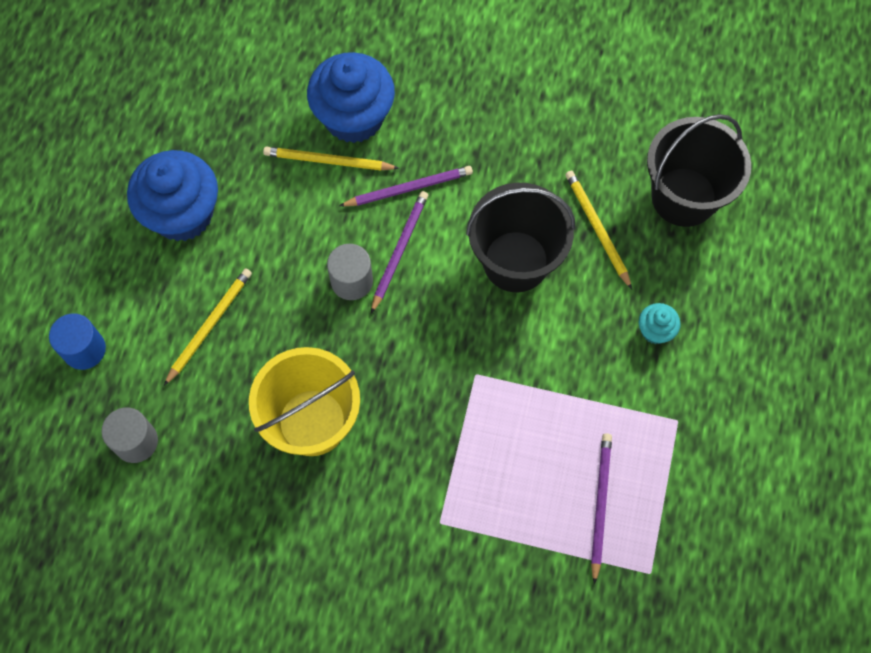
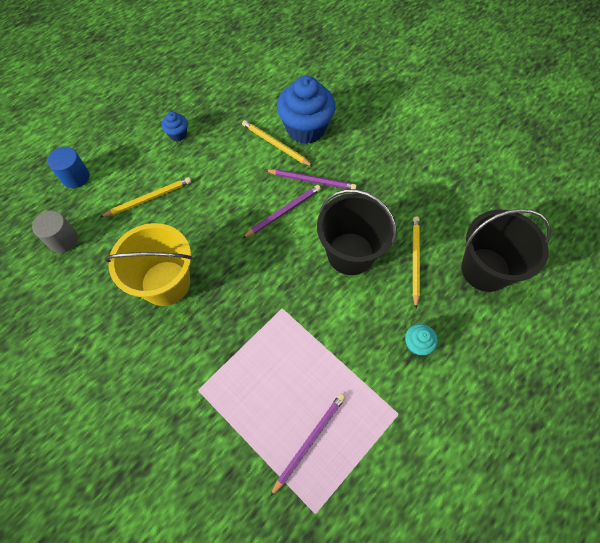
camera: 30 degrees right, 5 degrees down
(182, 214) = (178, 134): blue cupcake -> blue cupcake, size x0.45
(352, 281) = (244, 215): grey cylinder -> none

